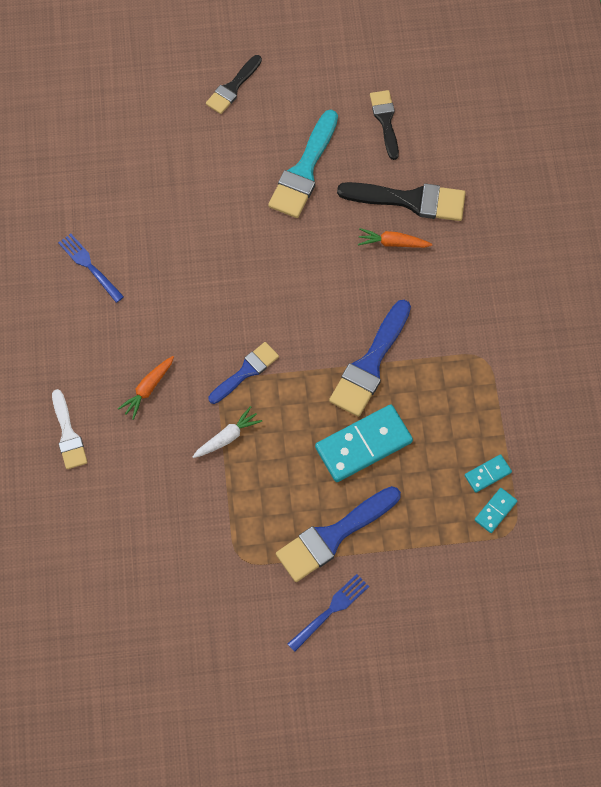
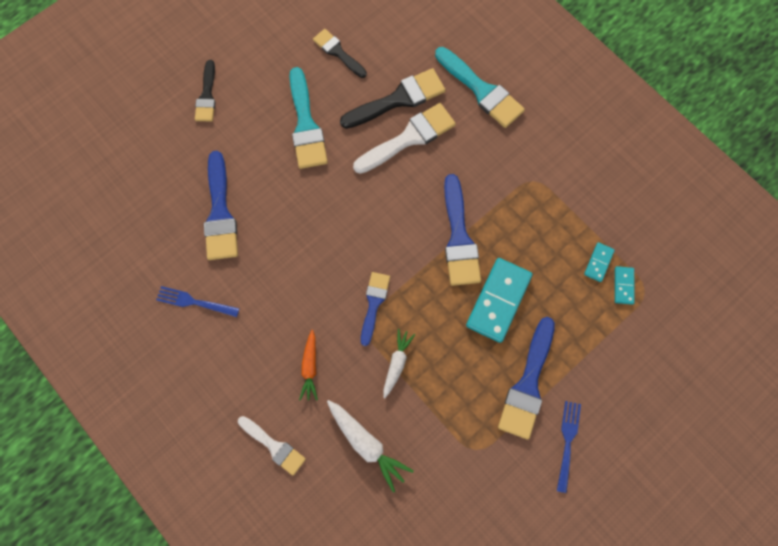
camera: 35 degrees left, 5 degrees up
(149, 487) = (366, 444): none -> white carrot
(168, 202) = (220, 213): none -> blue brush
(392, 243) = (409, 138): orange carrot -> white brush
(498, 242) = (481, 90): none -> turquoise brush

